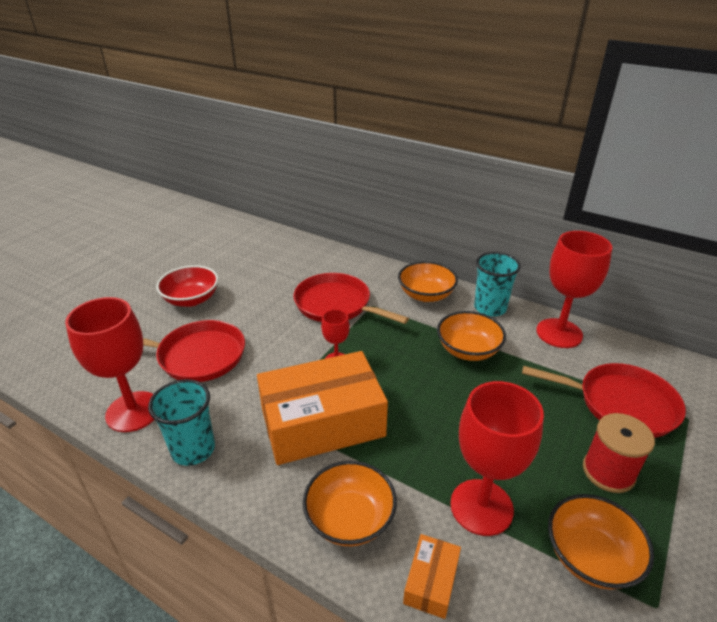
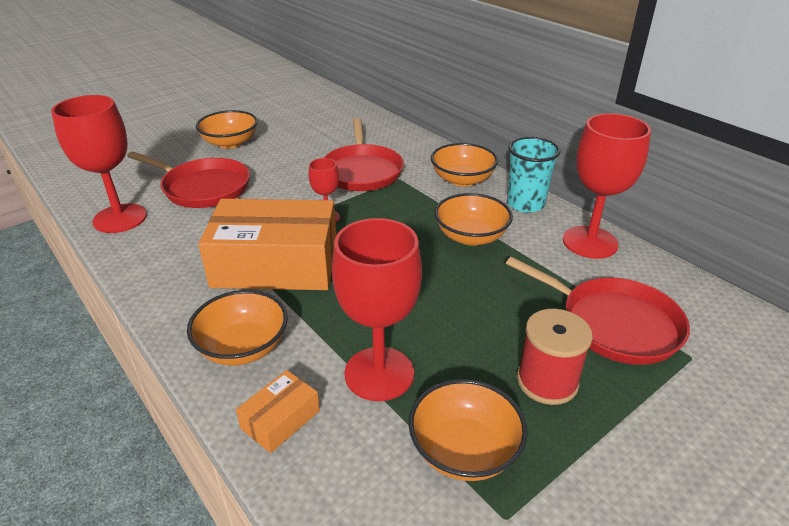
camera: 20 degrees right, 0 degrees up
(191, 299) = (230, 143): red bowl -> orange bowl
(193, 449) = (147, 258): turquoise cup -> none
(336, 304) = (362, 171): red pan -> red pan turned 150 degrees counterclockwise

